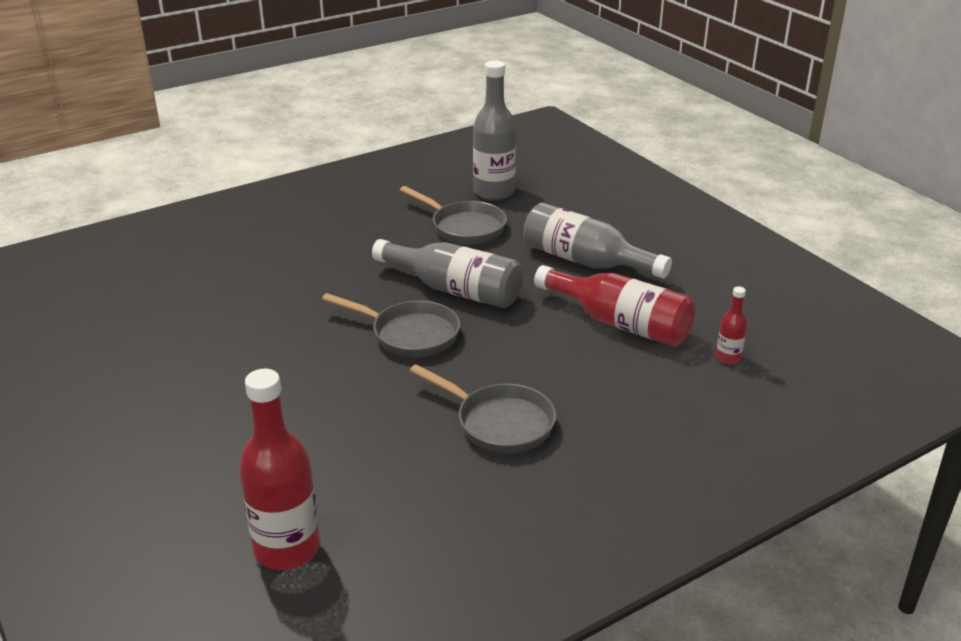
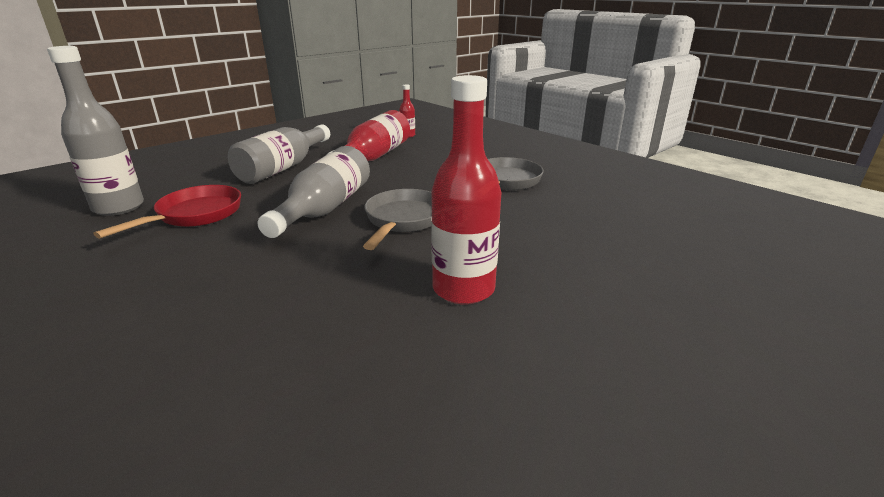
camera: 100 degrees left, 5 degrees down
(287, 549) = (698, 232): red bottle -> red bottle (463, 289)
(464, 227) = (195, 215): grey pan -> red pan

